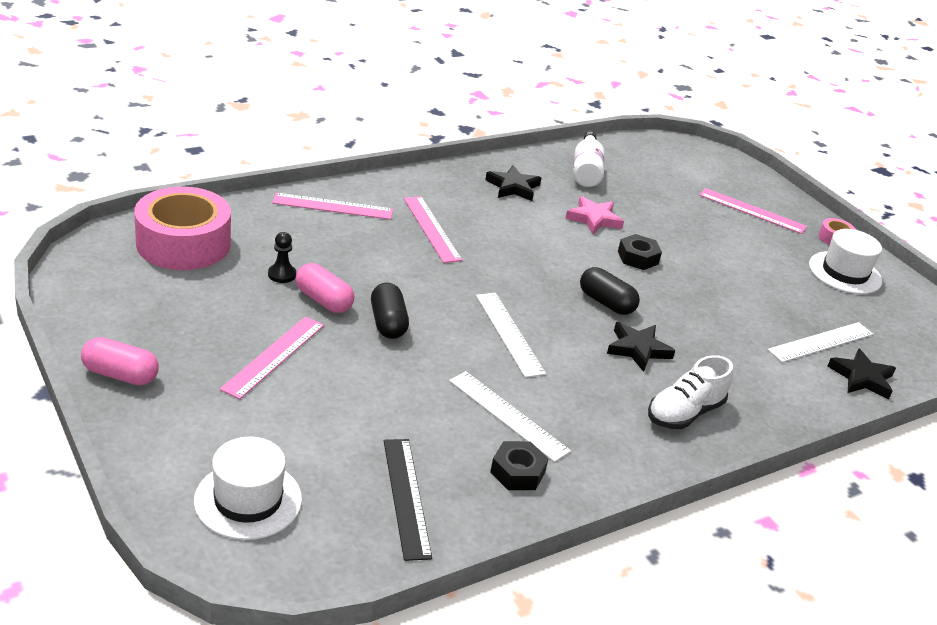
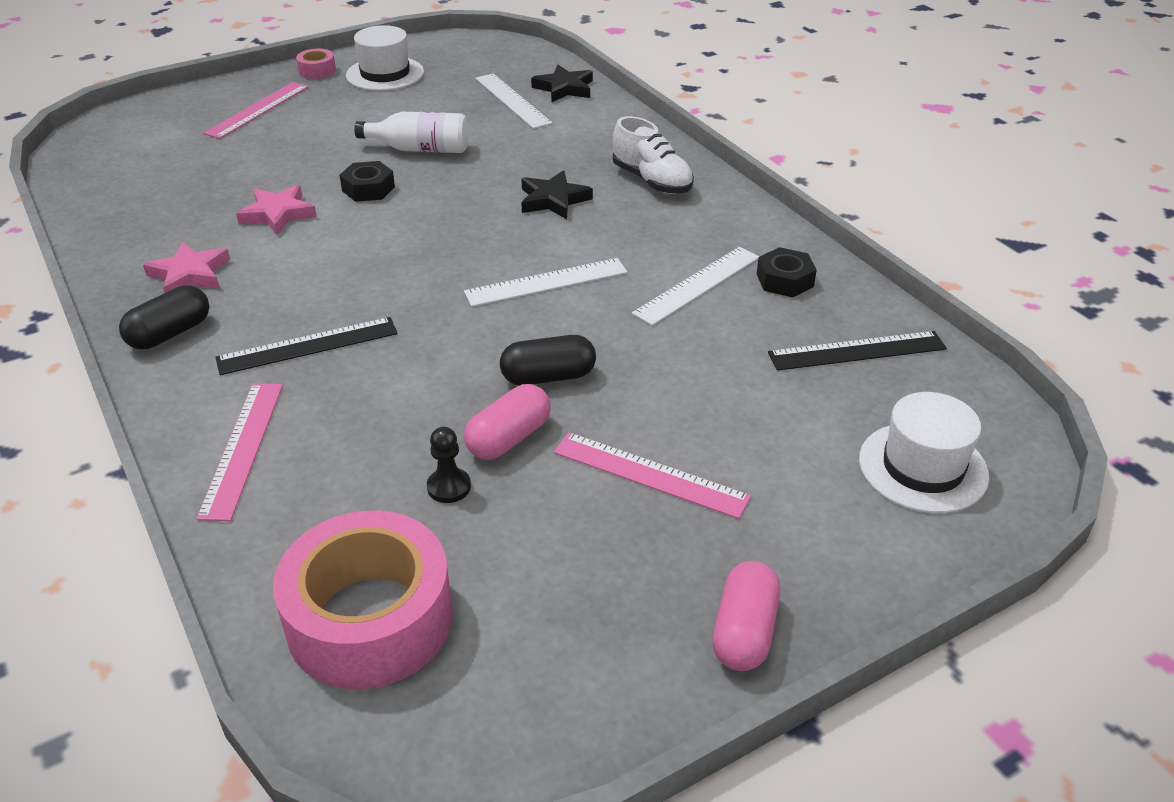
camera: 85 degrees left, 5 degrees up
(431, 228) = (307, 346): pink ruler -> black ruler
(513, 187) = (190, 274): black star -> pink star
(586, 171) = (147, 214): white bottle -> white bottle (420, 149)
(606, 303) = (468, 214): black capsule -> black capsule (170, 333)

